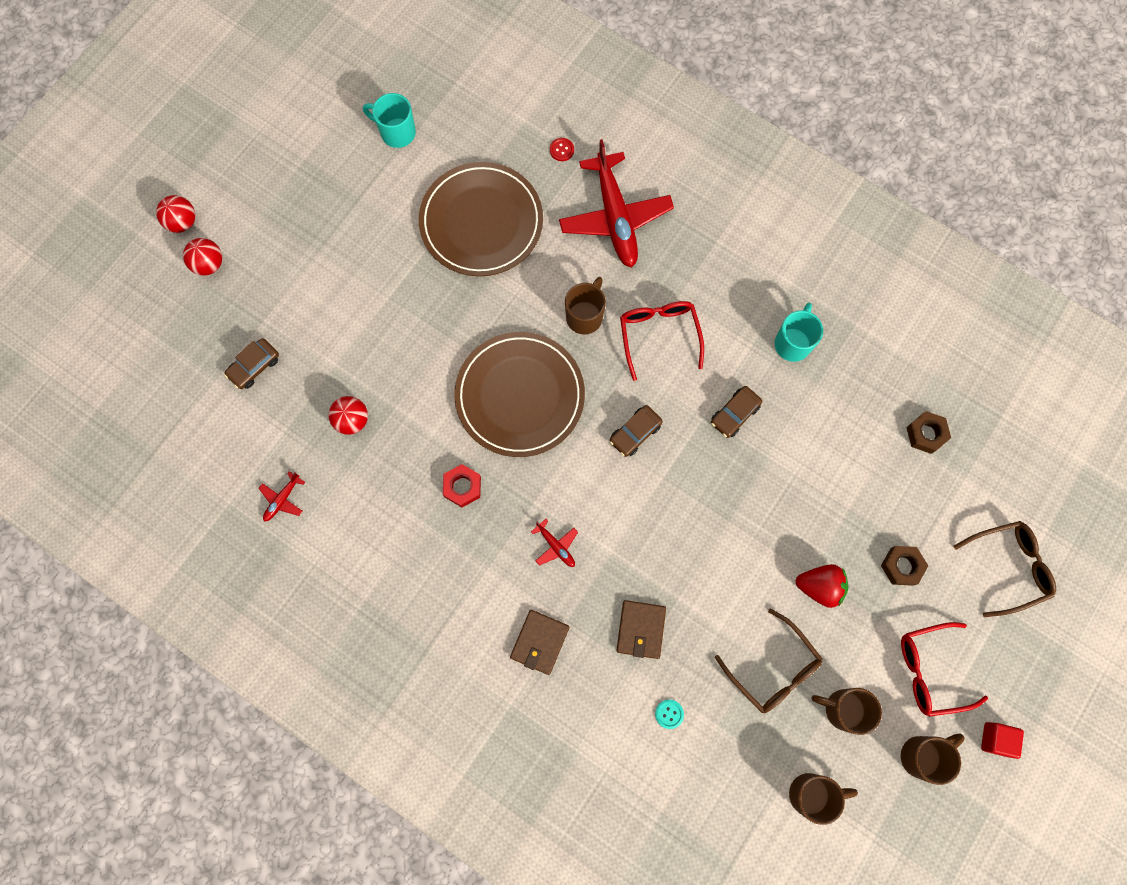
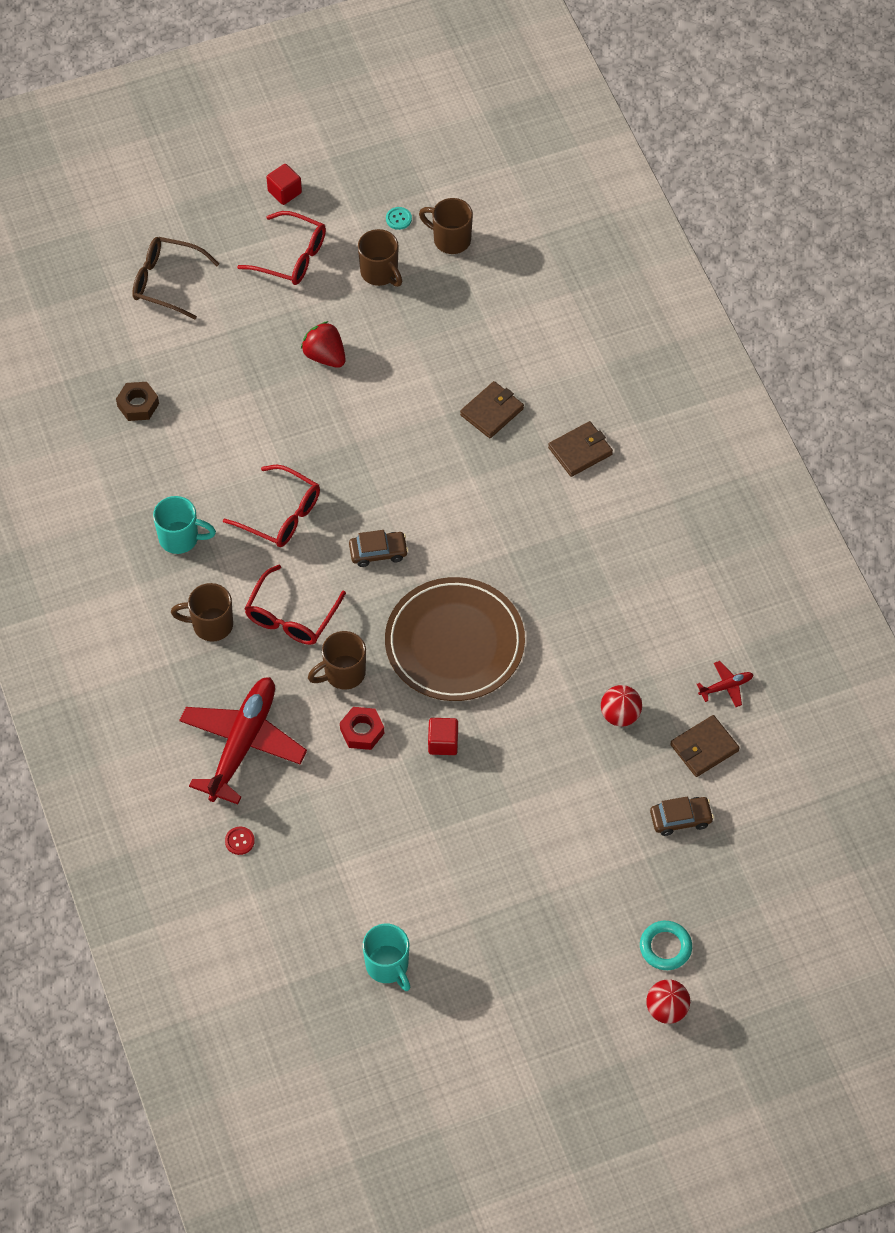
camera: 145 degrees left, 15 degrees down
(209, 264) = (665, 947): red ball -> turquoise ring
(269, 435) = (704, 748): none -> brown wallet
(462, 487) = (560, 601): red nut -> red nut (362, 731)
(471, 311) = (443, 743): none -> red cube
(481, 222) = (371, 820): brown plate -> none
(555, 546) = (514, 509): red plane -> none
(669, 714) = (515, 346): turquoise button -> turquoise button (398, 219)
(734, 414) = (281, 515): brown car -> red glasses
(773, 669) = (410, 327): brown glasses -> none
(793, 343) = (180, 538): turquoise mug -> turquoise mug turned 135 degrees counterclockwise
(902, 566) = (248, 331): brown nut -> none
(922, 755) = (348, 214): brown mug -> brown mug (210, 625)

